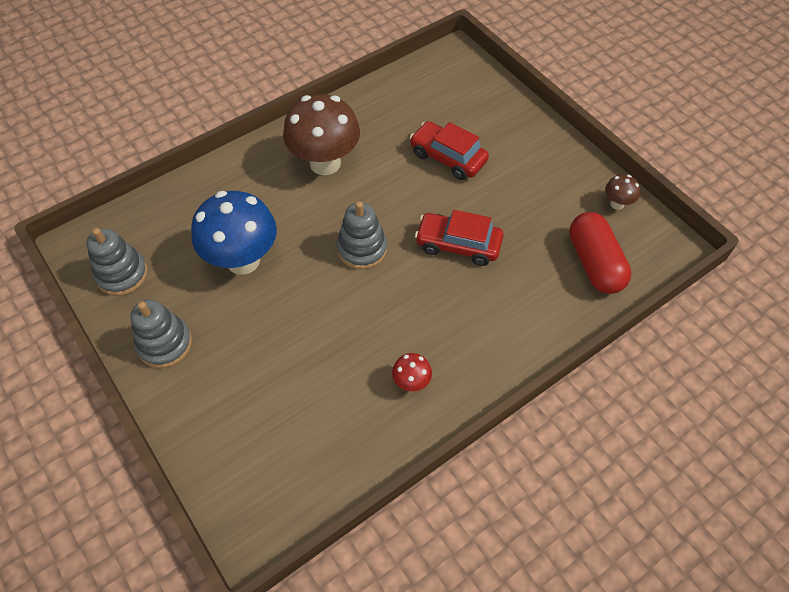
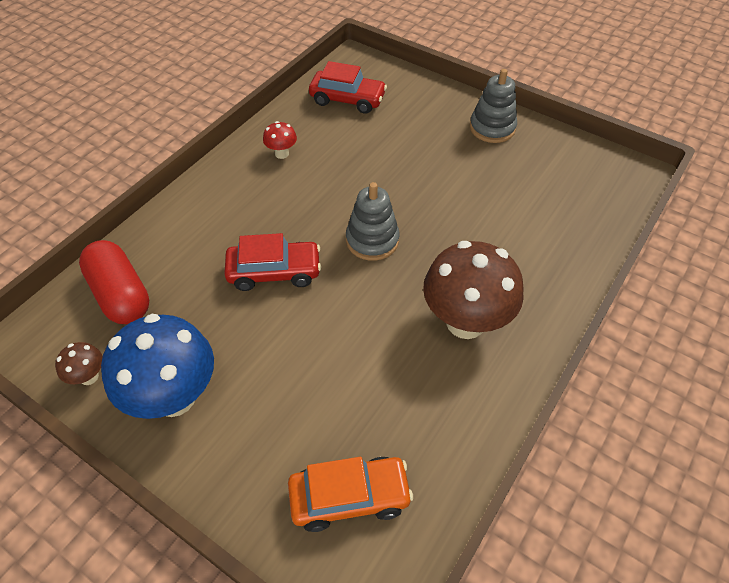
camera: 160 degrees right, 5 degrees down
(122, 274) = (572, 161): grey stacking toy -> none
(243, 260) = (479, 200): blue mushroom -> blue mushroom (174, 397)
(448, 157) = (319, 377): red car -> red car (347, 99)
(452, 93) = (349, 497): none -> orange car

